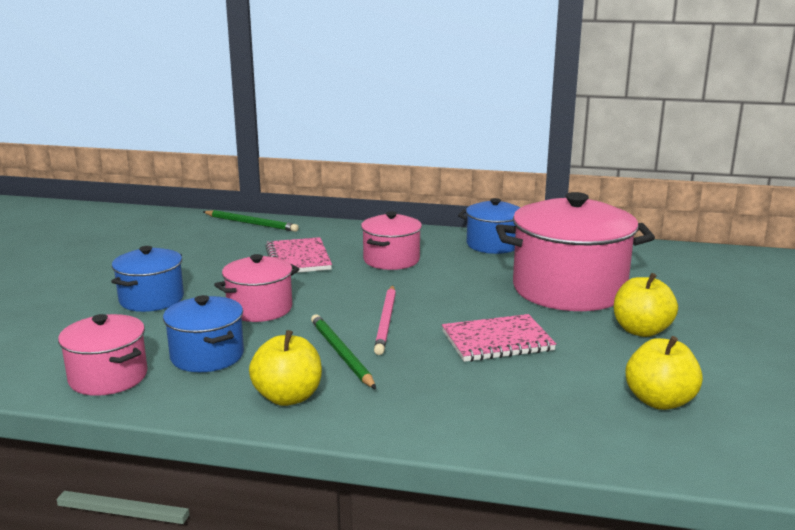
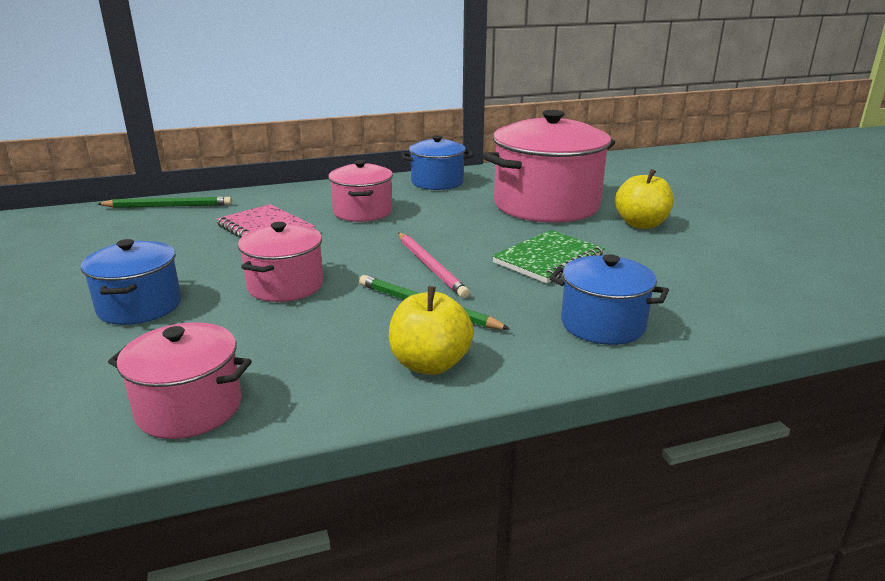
camera: 30 degrees left, 5 degrees up
(207, 356) = (286, 348): blue pot -> blue pot (603, 324)
(497, 341) = (548, 259): pink notebook -> green notebook
(659, 401) = (728, 274): yellow apple -> none

